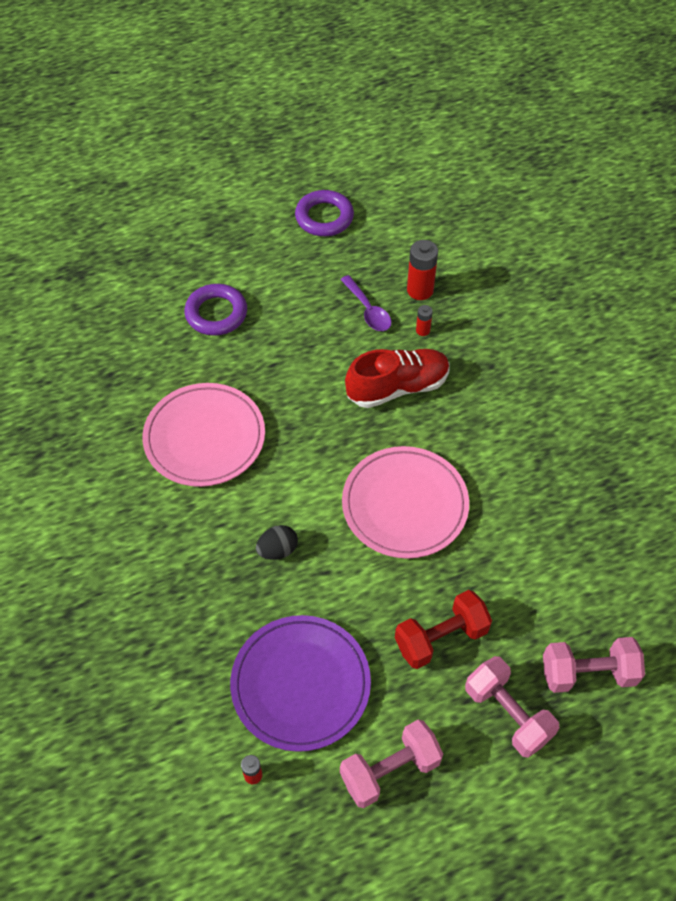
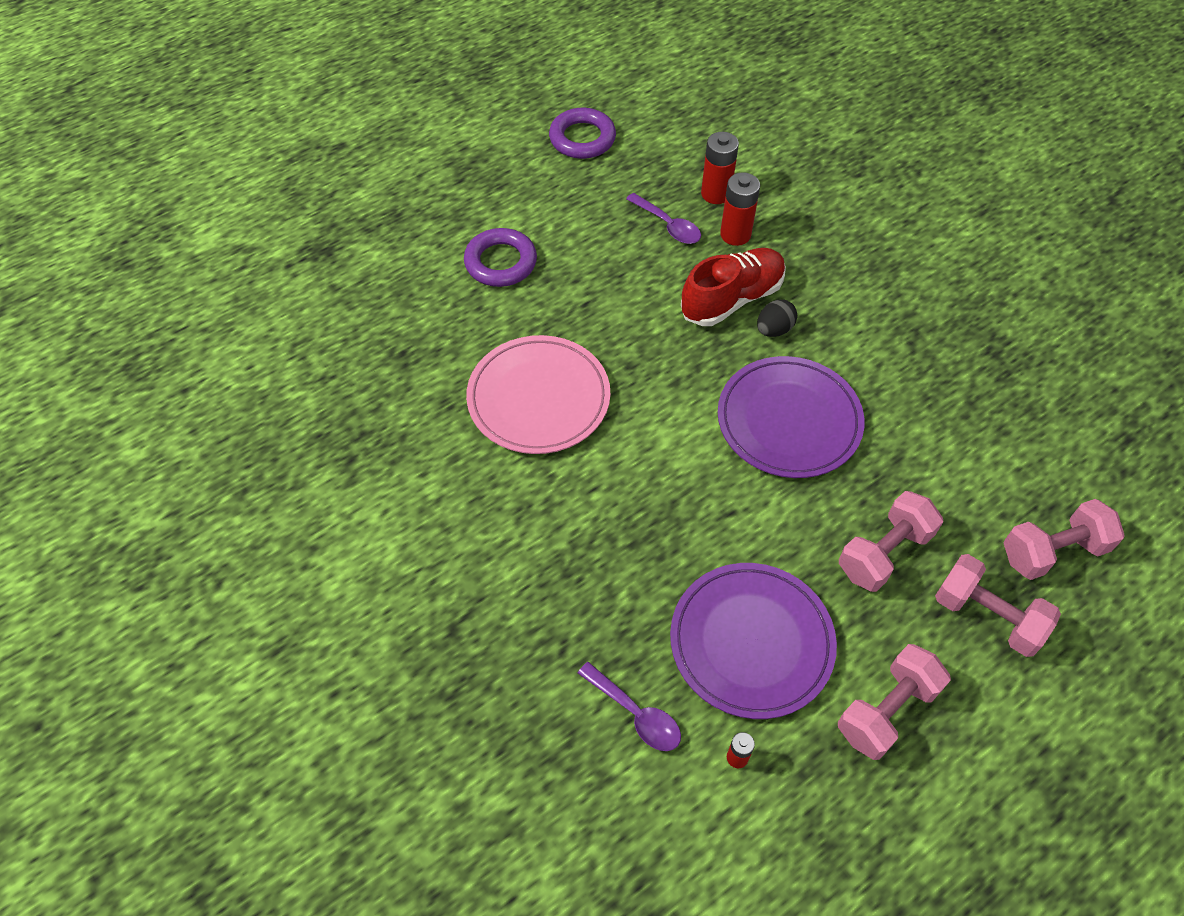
camera: 15 degrees left, 0 degrees up
(185, 718) = (635, 714): none -> purple spoon
(277, 550) = (668, 501): black egg -> black egg (774, 329)
(405, 505) = (789, 421): pink plate -> purple plate
(423, 330) = (735, 234): red battery -> red battery, size x1.91
(441, 638) = (884, 553): red dumbbell -> pink dumbbell

